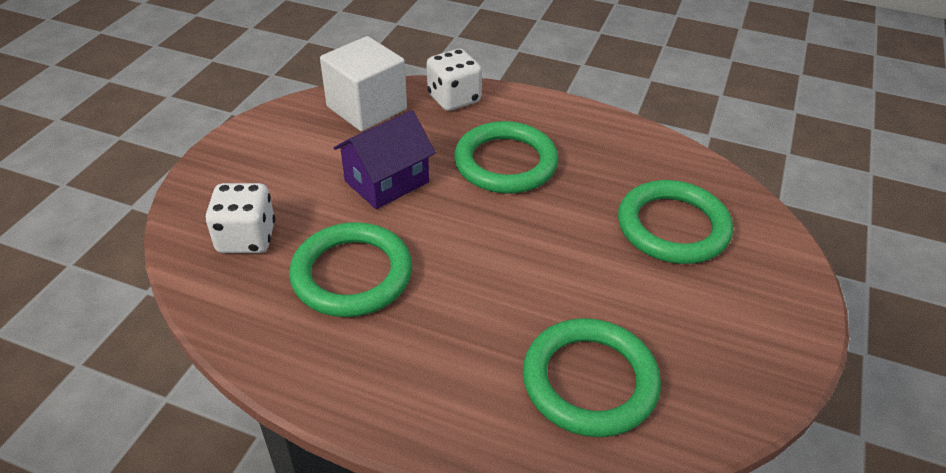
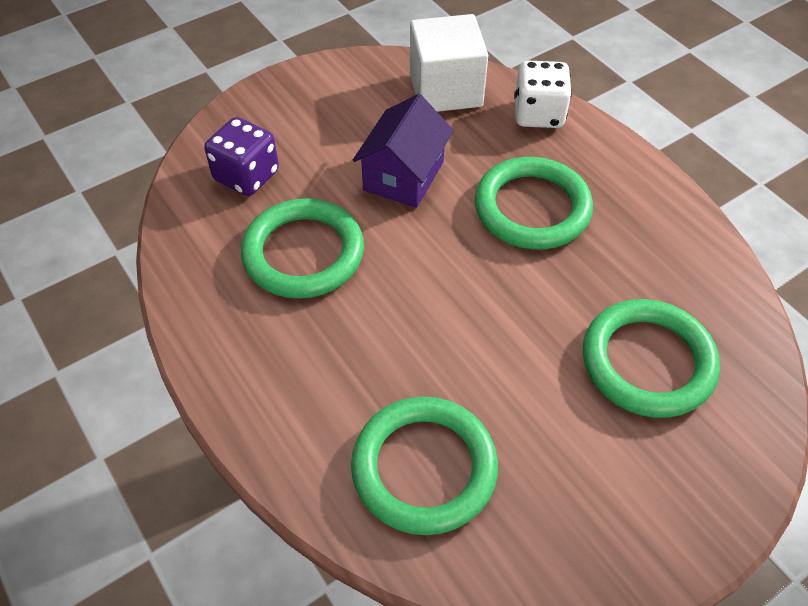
camera: 35 degrees right, 10 degrees up
(246, 238) = (246, 176): white dice -> purple dice
(386, 181) = (403, 176): purple house -> purple house turned 60 degrees counterclockwise

